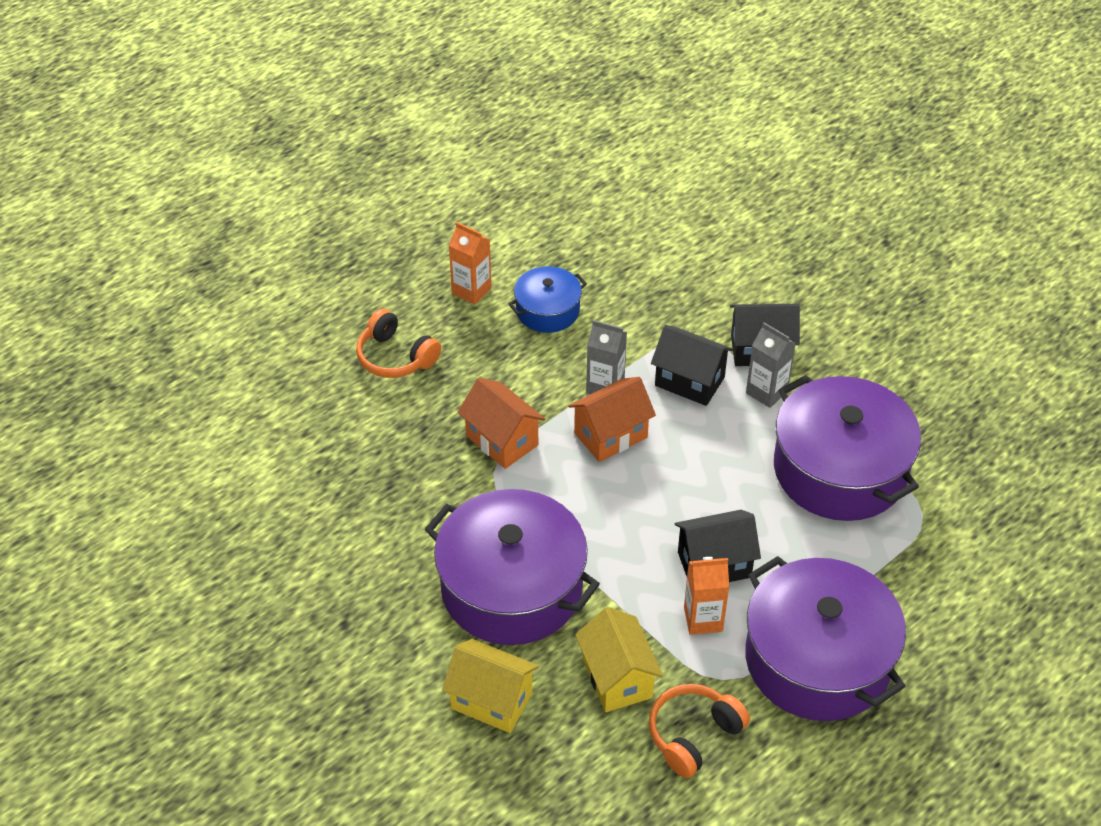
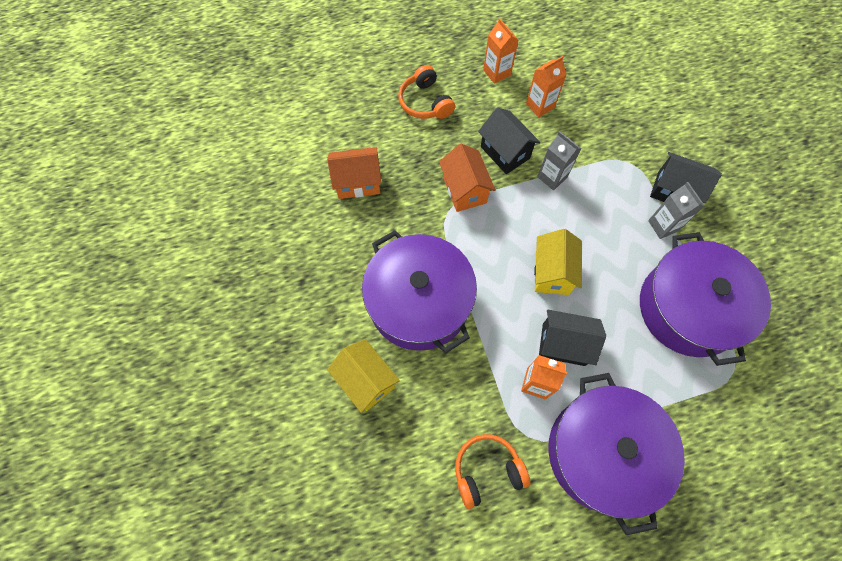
camera: 25 degrees right, 20 degrees up
(547, 310) = (540, 105): blue pot -> orange carton
(610, 435) = (538, 215): orange house -> orange house (358, 182)
(617, 678) = (456, 402): yellow house -> yellow house (552, 273)
(689, 381) = (612, 196): black house -> black house (505, 152)

